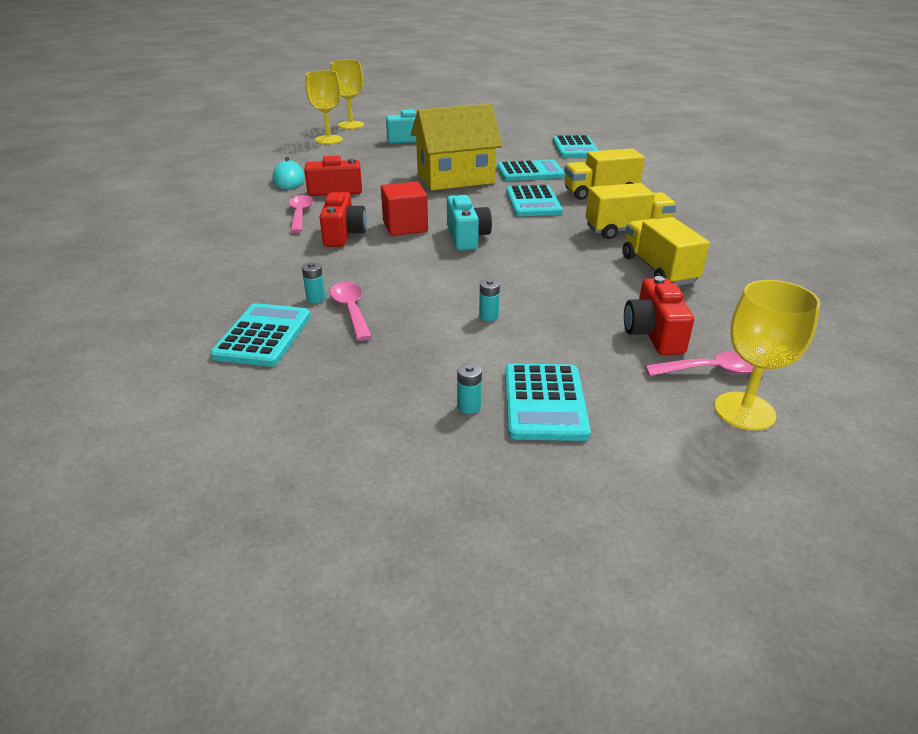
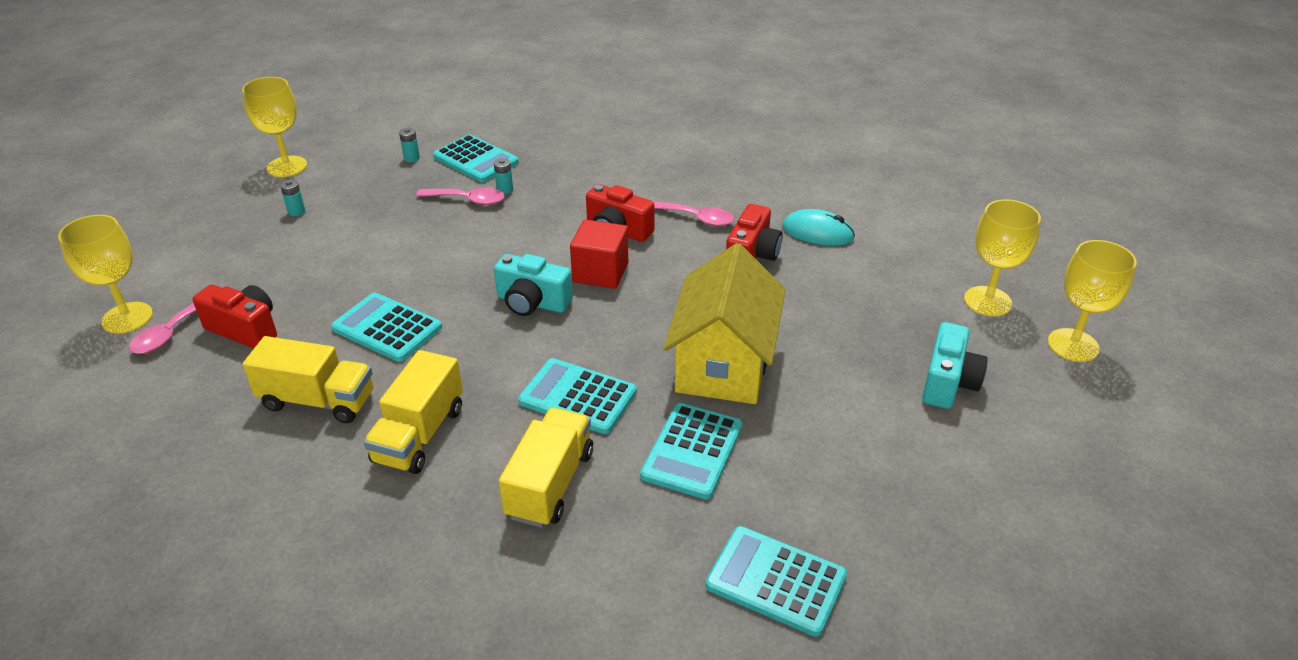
camera: 120 degrees right, 5 degrees up
(378, 479) = (287, 166): none -> yellow goblet
(488, 316) = (379, 258): turquoise battery -> turquoise battery (411, 158)
(544, 402) = (258, 240): turquoise calculator -> turquoise calculator (387, 328)

